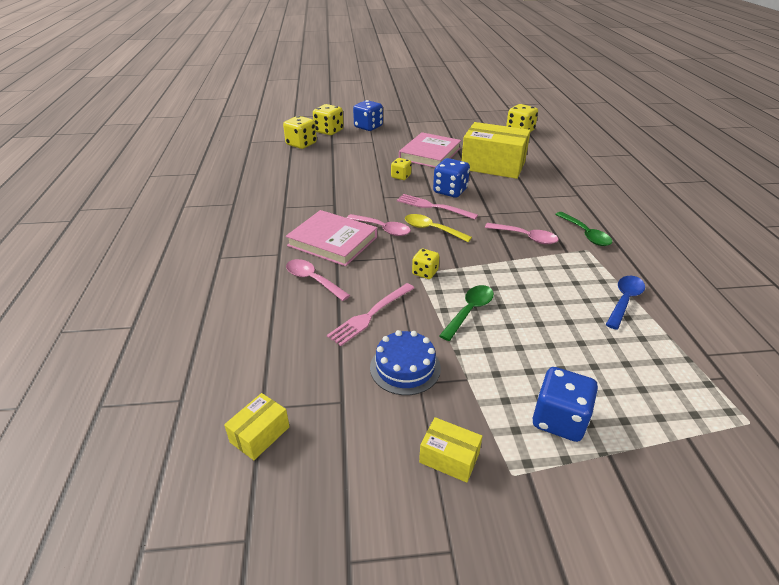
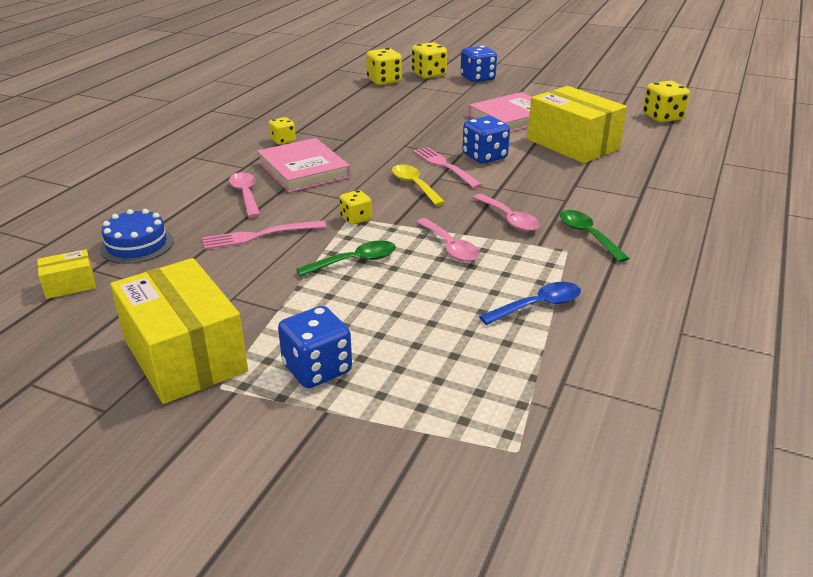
camera: 30 degrees right, 5 degrees down
(383, 229) = (365, 172): pink spoon -> pink spoon (450, 247)
(401, 176) = (448, 131): yellow dice -> yellow dice (283, 141)
(405, 367) = (236, 282): blue cake -> blue cake (137, 245)
(449, 458) = (185, 355): yellow box -> yellow box, size x2.24
(585, 234) = (587, 235): green spoon -> green spoon turned 150 degrees clockwise

